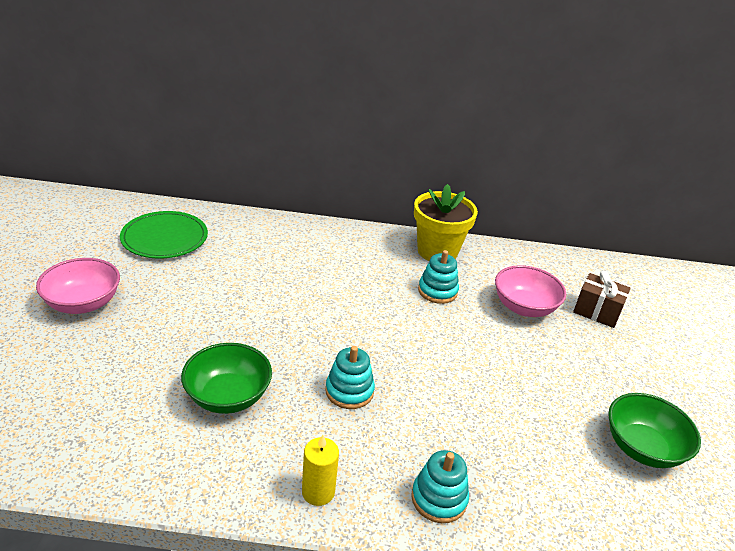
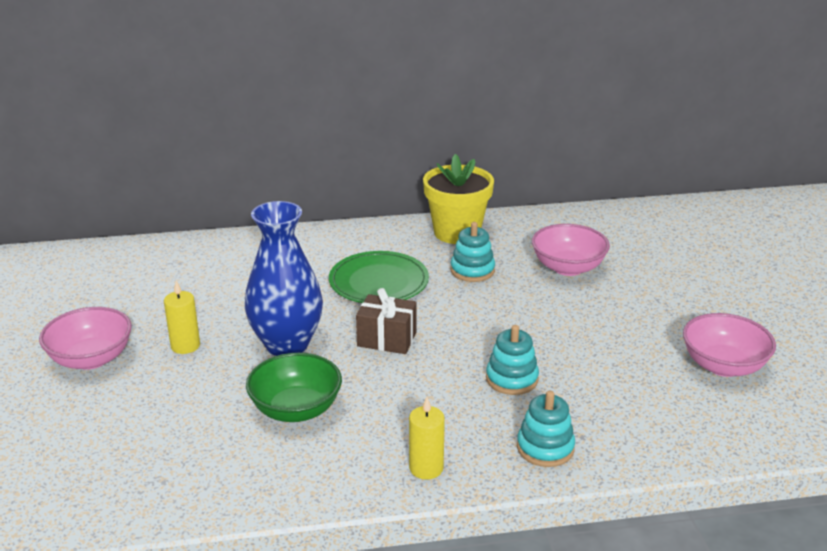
camera: 10 degrees left, 5 degrees down
(164, 238) = (147, 278): green plate -> green plate (378, 282)
(164, 309) = (185, 346): none -> yellow candle
(249, 328) = (287, 344): none -> blue vase
(349, 391) = (419, 379): turquoise stacking toy -> turquoise stacking toy (512, 379)
(597, 312) = (643, 257): brown gift -> brown gift (387, 339)
(642, 448) = (723, 366): green bowl -> pink bowl

